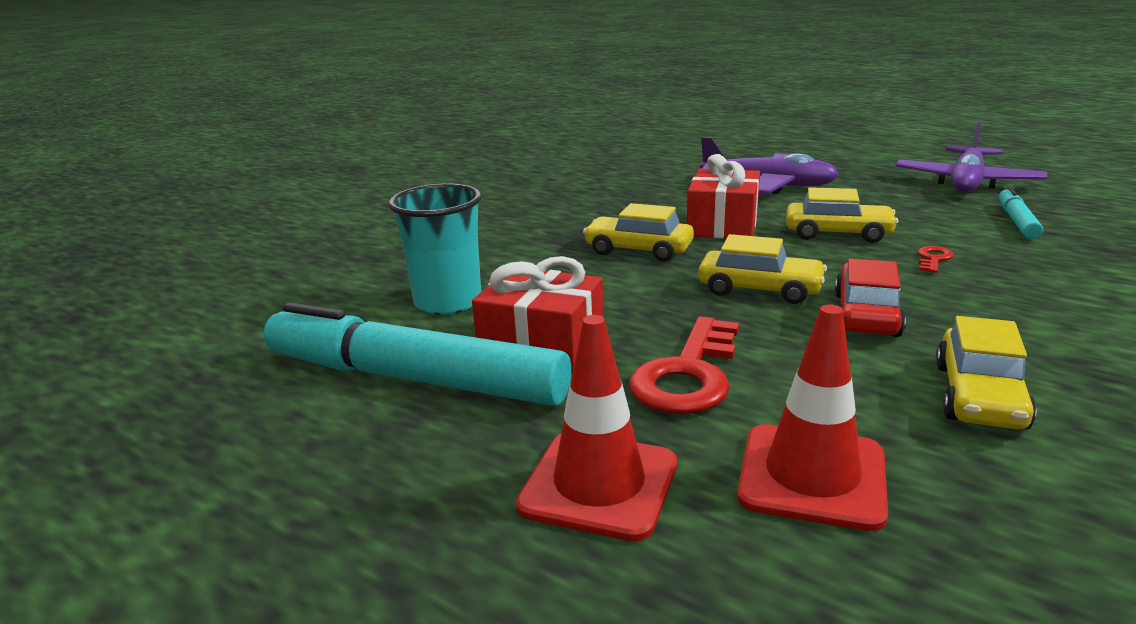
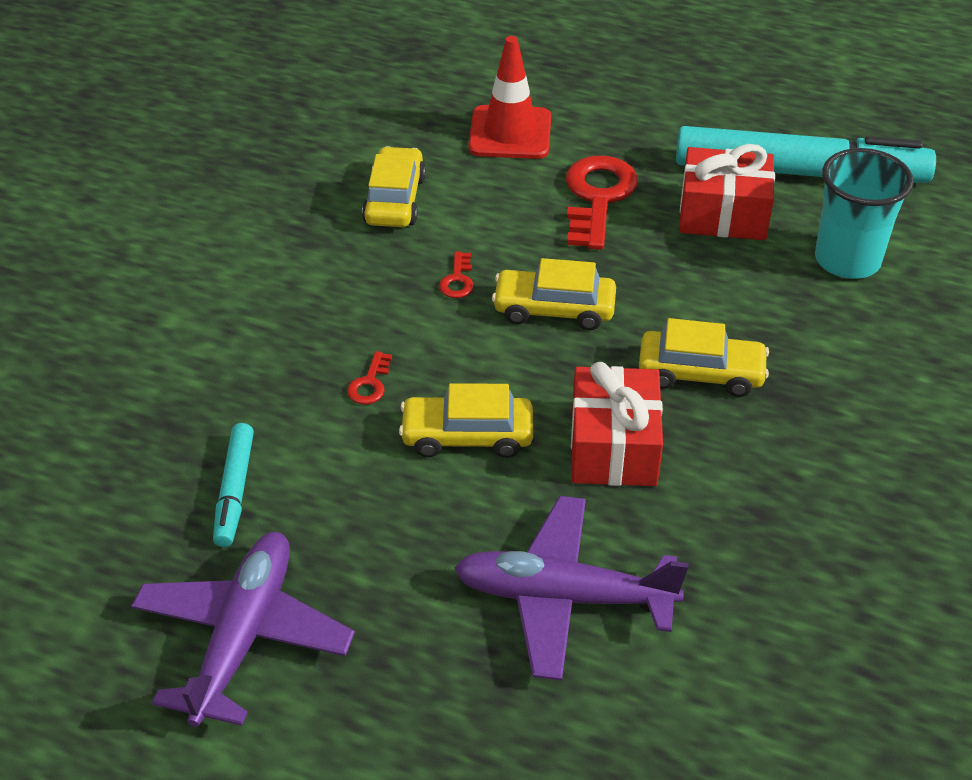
camera: 165 degrees right, 20 degrees up
(599, 485) = (628, 115): red traffic cone -> none
(866, 315) = (457, 280): red car -> red key

